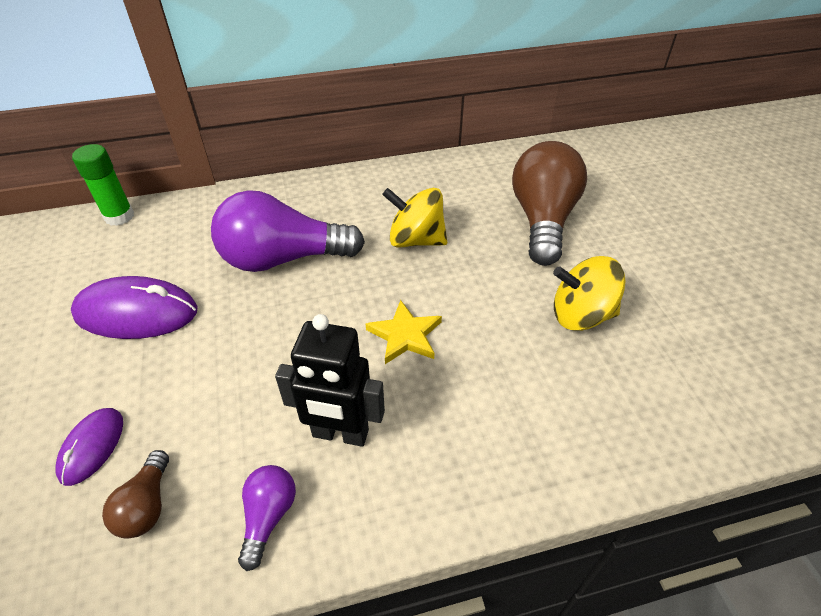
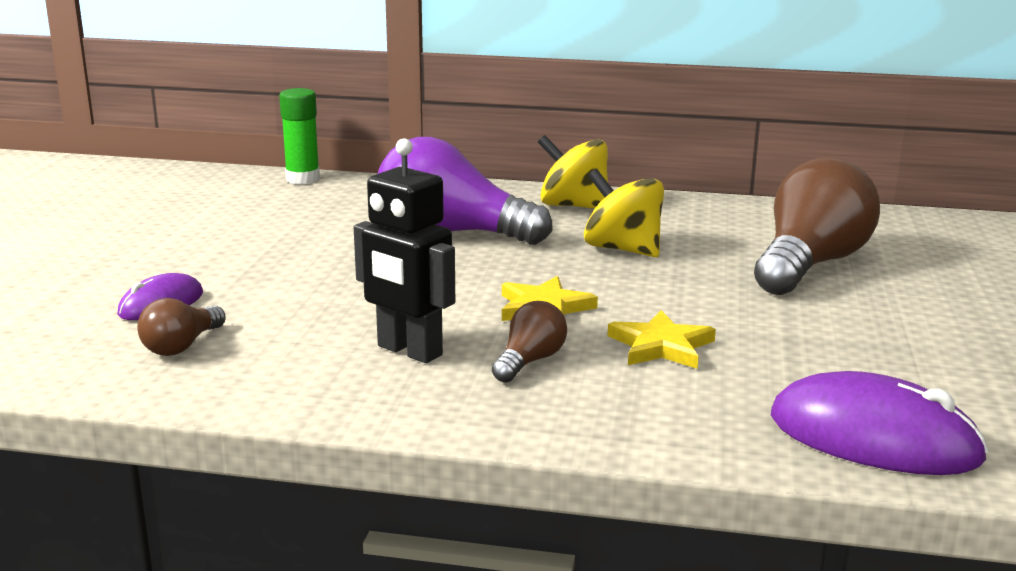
camera: 25 degrees right, 25 degrees down
(136, 313) = (268, 238): purple mouse -> purple mouse (873, 438)
(268, 516) = (290, 379): purple light bulb -> none
(435, 411) = (530, 361): none -> brown light bulb
(509, 355) = (661, 346): none -> yellow star
(581, 315) = (788, 339): yellow spinning top -> yellow spinning top (573, 206)

